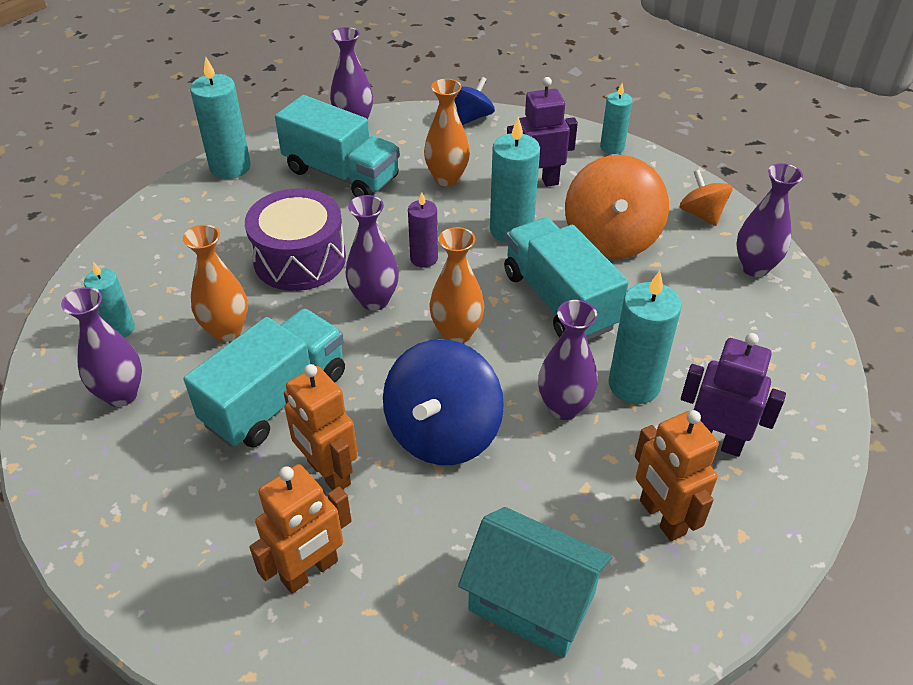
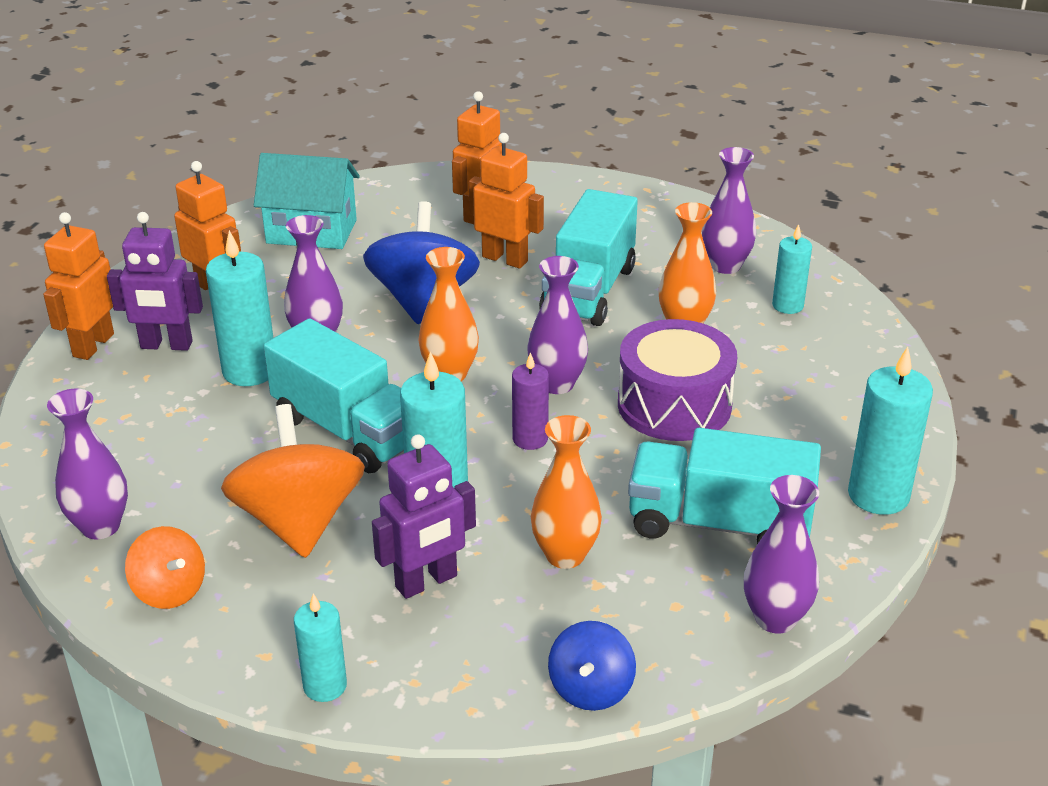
camera: 160 degrees right, 10 degrees down
(793, 463) = (93, 345): none -> orange robot

